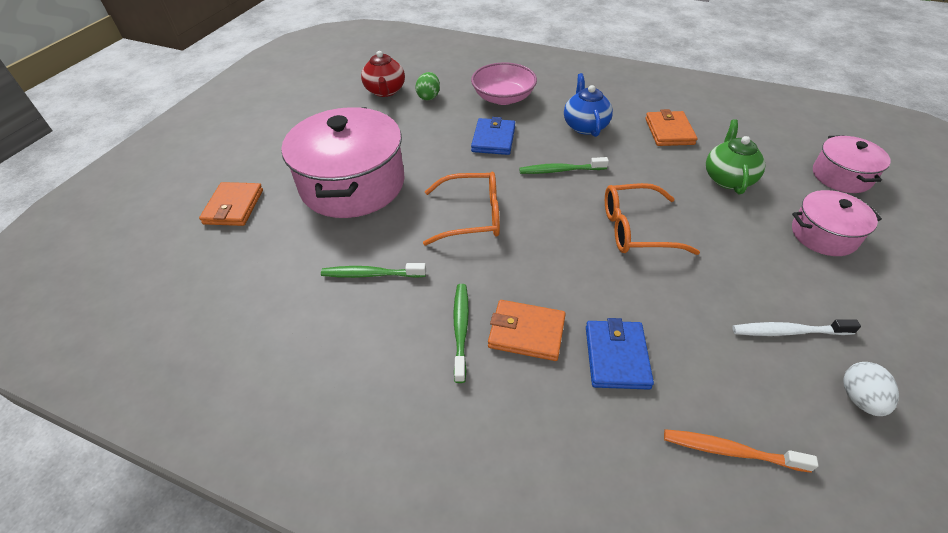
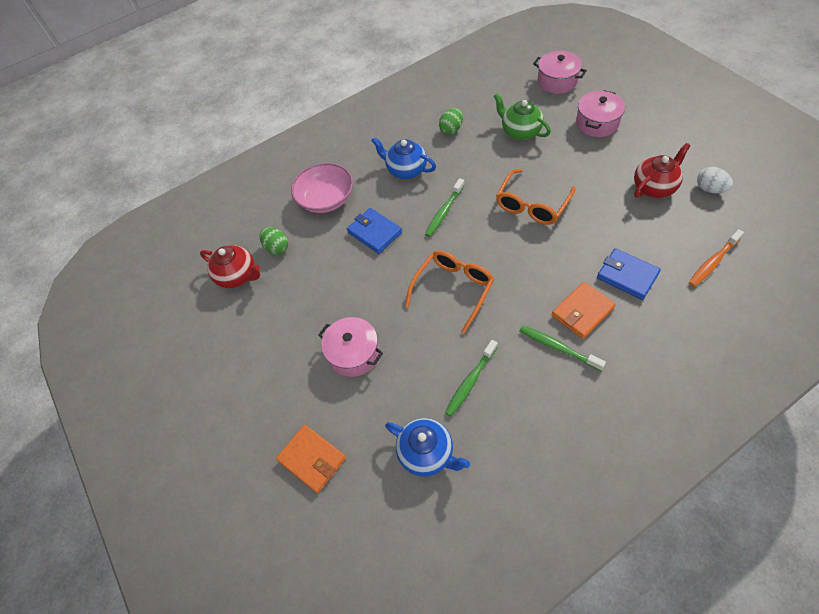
camera: 50 degrees left, 10 degrees up
(273, 277) = (427, 453): none -> blue teapot
(353, 184) = (354, 353): pink pot -> pink pot, size x0.52
(669, 131) = (451, 129): orange wallet -> green egg
(788, 331) = (654, 187): white toothbrush -> red teapot

